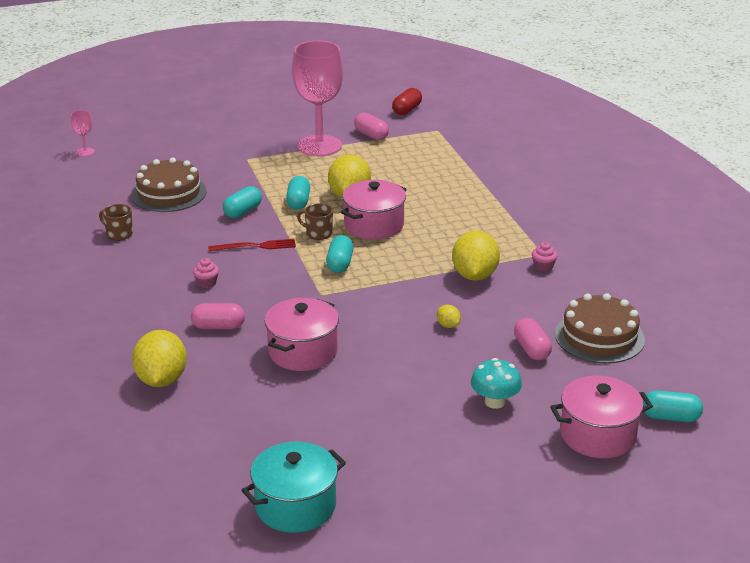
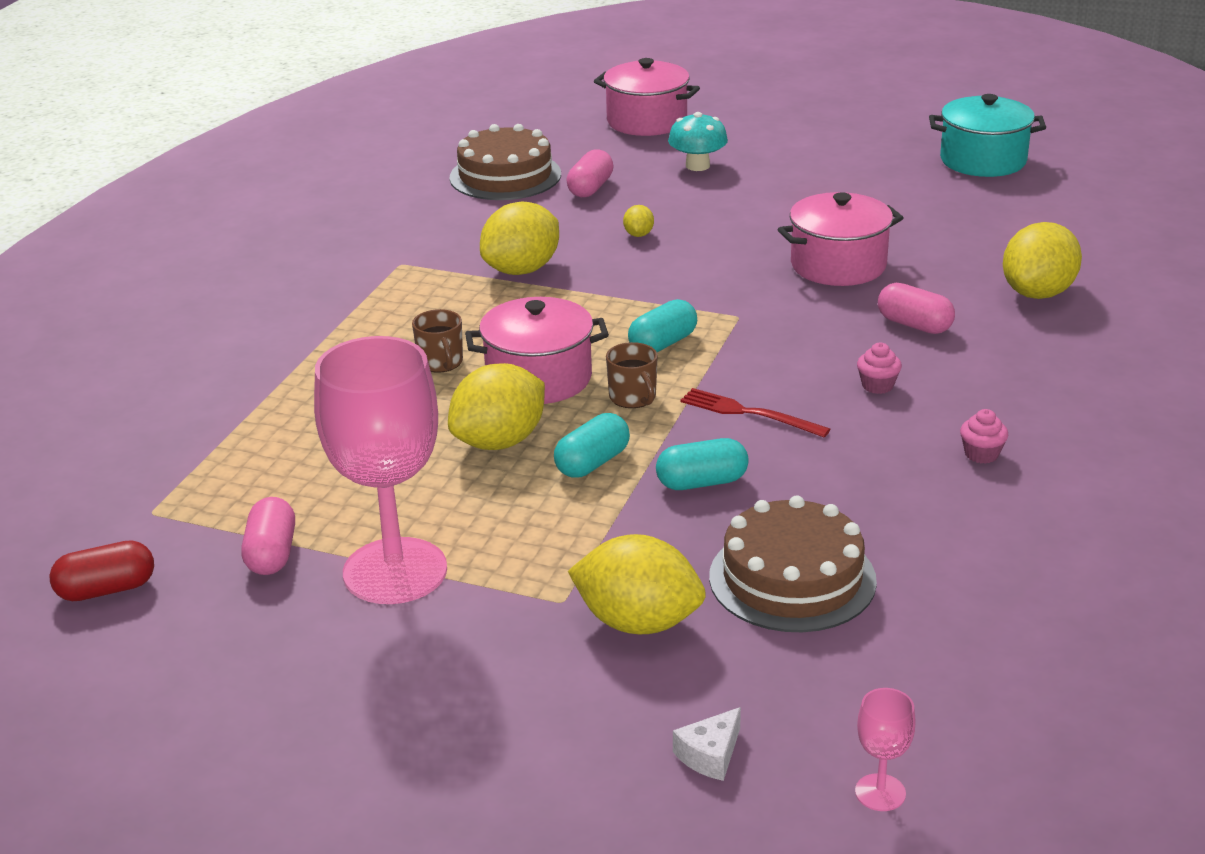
camera: 140 degrees left, 0 degrees up
(119, 234) = (952, 524): brown mug -> brown mug (441, 363)
(148, 142) = (710, 755): none -> white cheese
(212, 162) = (638, 622): none -> yellow lemon
(543, 266) = (428, 251): pink cupcake -> pink cupcake (981, 454)
(670, 417) = (564, 112): turquoise capsule -> none

